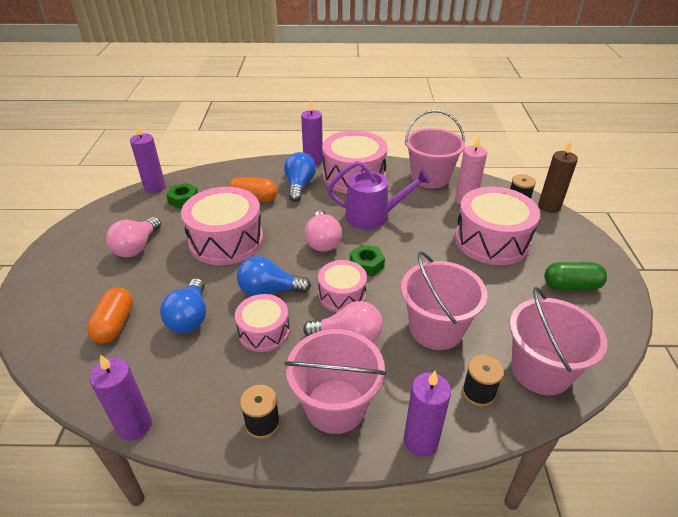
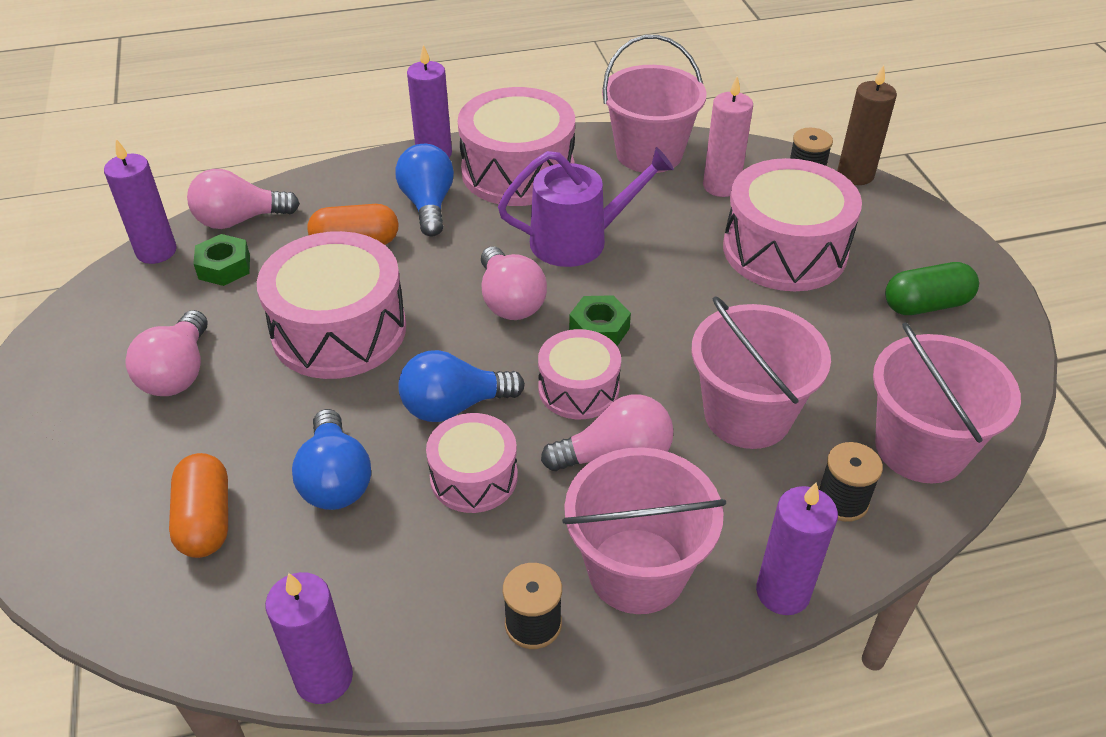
camera: 15 degrees left, 5 degrees up
(201, 179) = (239, 220): none -> pink light bulb

